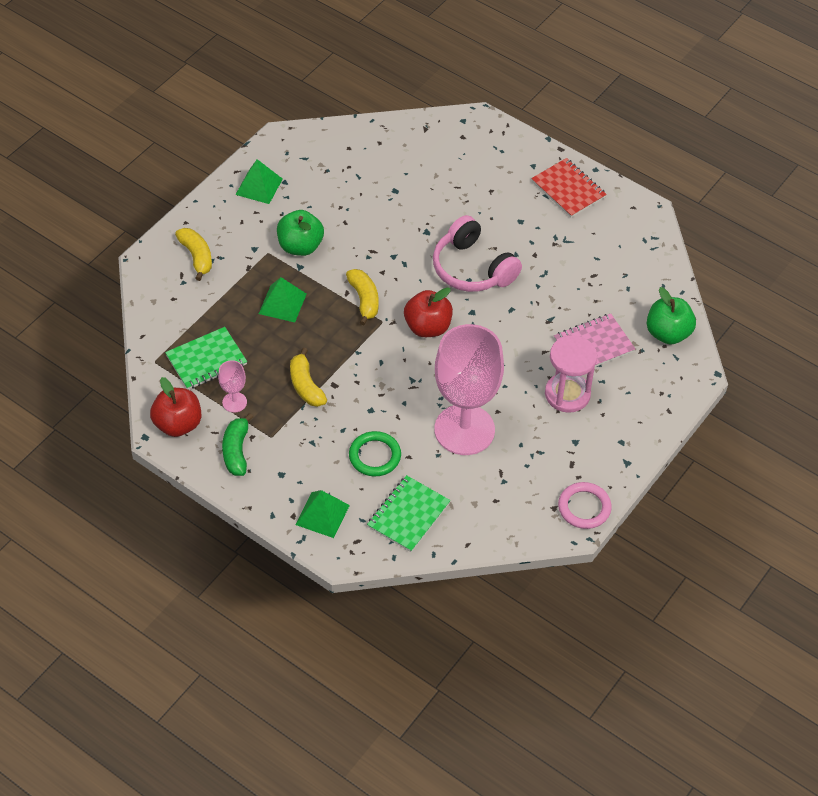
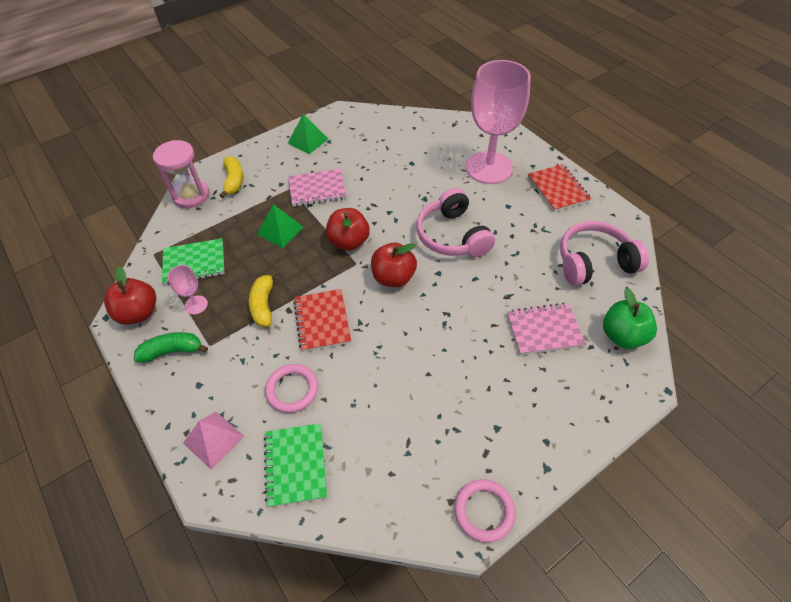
camera: 20 degrees right, 0 degrees up
(236, 451) = (172, 351): green banana -> green banana turned 60 degrees clockwise
(300, 246) = (317, 189): green apple -> pink notebook
(322, 515) = (213, 439): green pyramid -> pink pyramid
(364, 300) = (349, 242): yellow banana -> red apple
(374, 387) = (322, 321): none -> red notebook
(375, 456) = (292, 390): green ring -> pink ring
(408, 515) = (296, 465): green notebook -> green notebook turned 60 degrees counterclockwise
(464, 430) = (389, 385): pink goblet -> pink goblet (489, 168)
(567, 394) = (503, 373): pink hourglass -> pink hourglass (191, 195)
(625, 265) = (594, 262): none -> pink headphones

